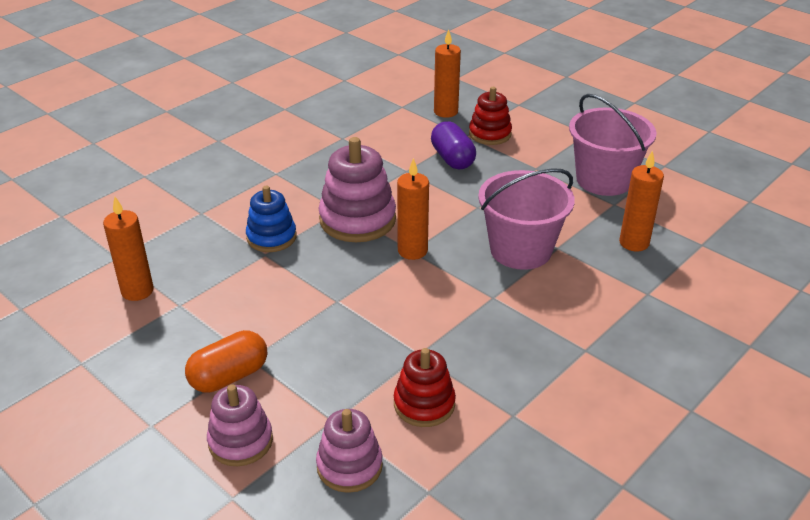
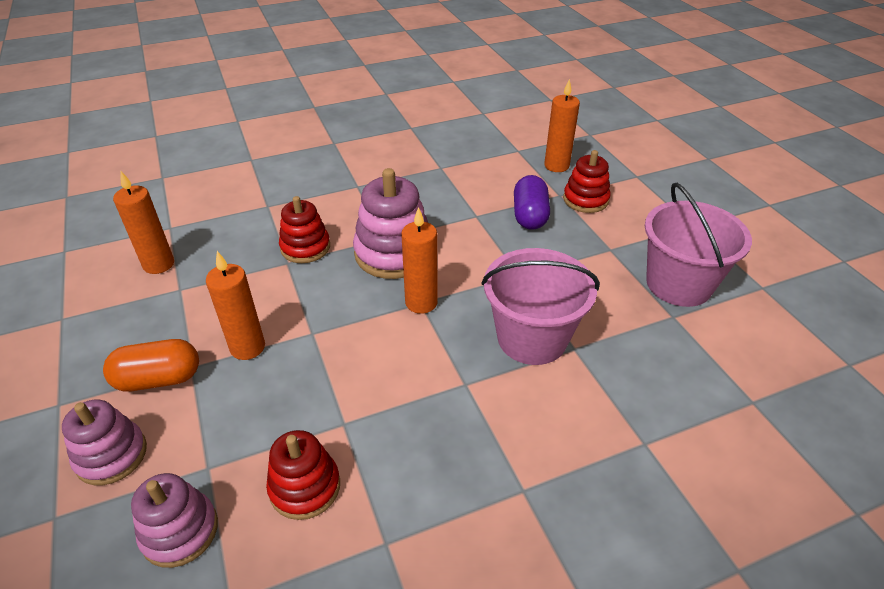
camera: 25 degrees right, 5 degrees up
(271, 237) = (305, 247): blue stacking toy -> red stacking toy
(634, 243) = (667, 372): orange candle -> orange candle (247, 347)

